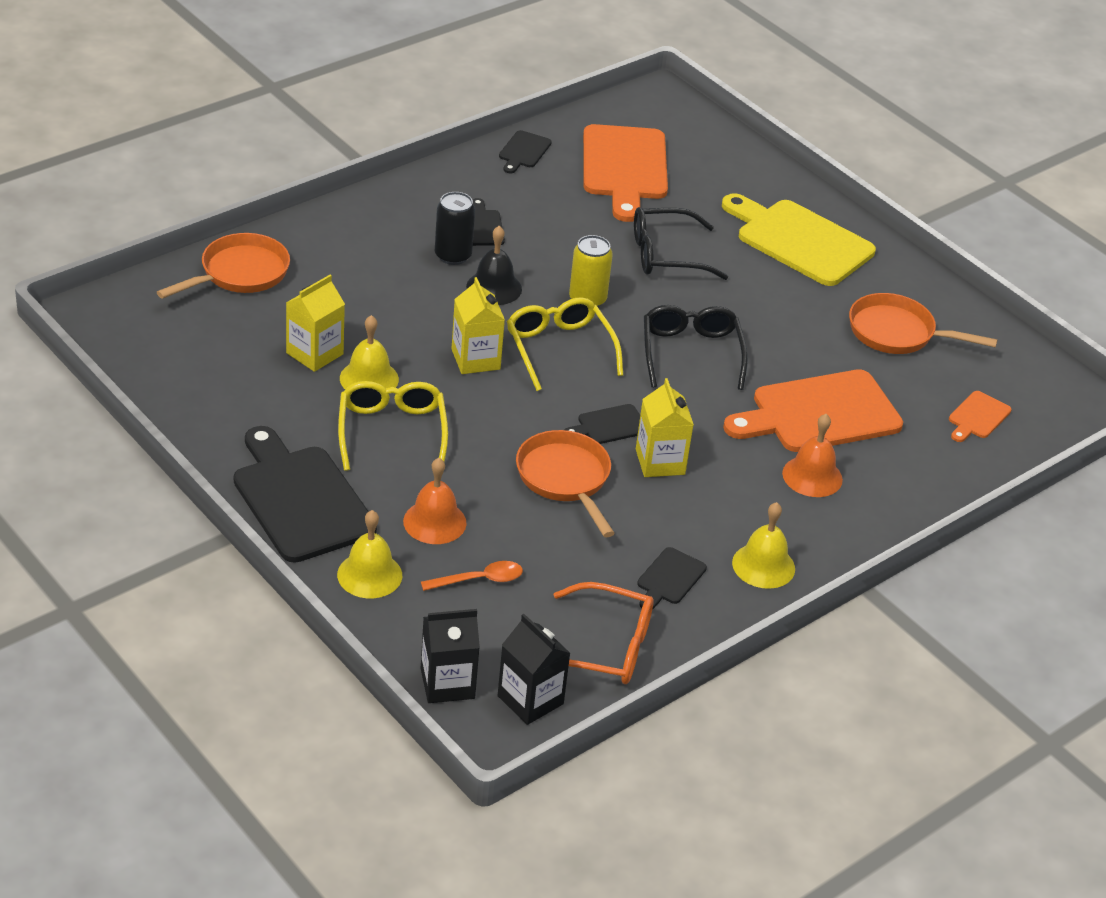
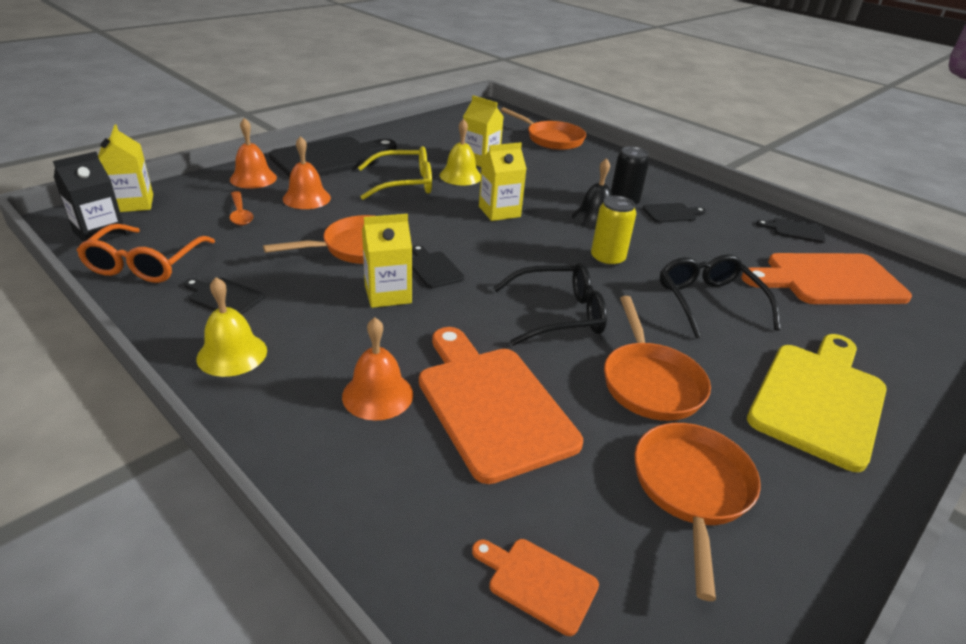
camera: 85 degrees right, 5 degrees down
(369, 575) = (253, 178): yellow bell -> orange bell
(447, 683) = (133, 203): black carton -> yellow carton
(559, 349) = (529, 246): yellow glasses -> none
(786, 322) = (650, 382): none -> orange pan

